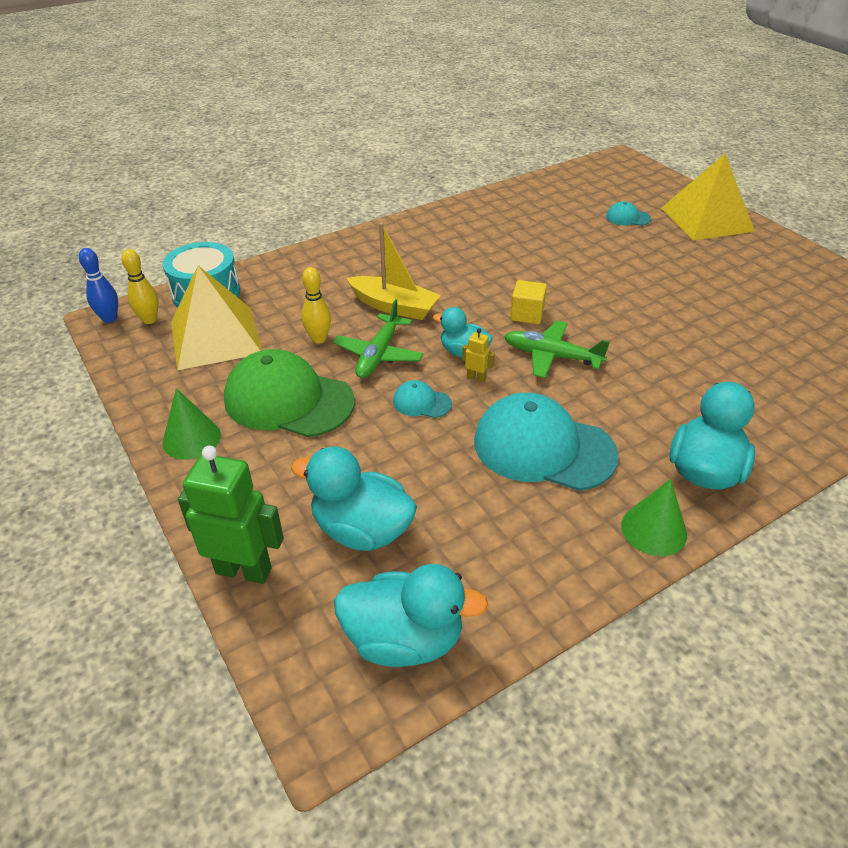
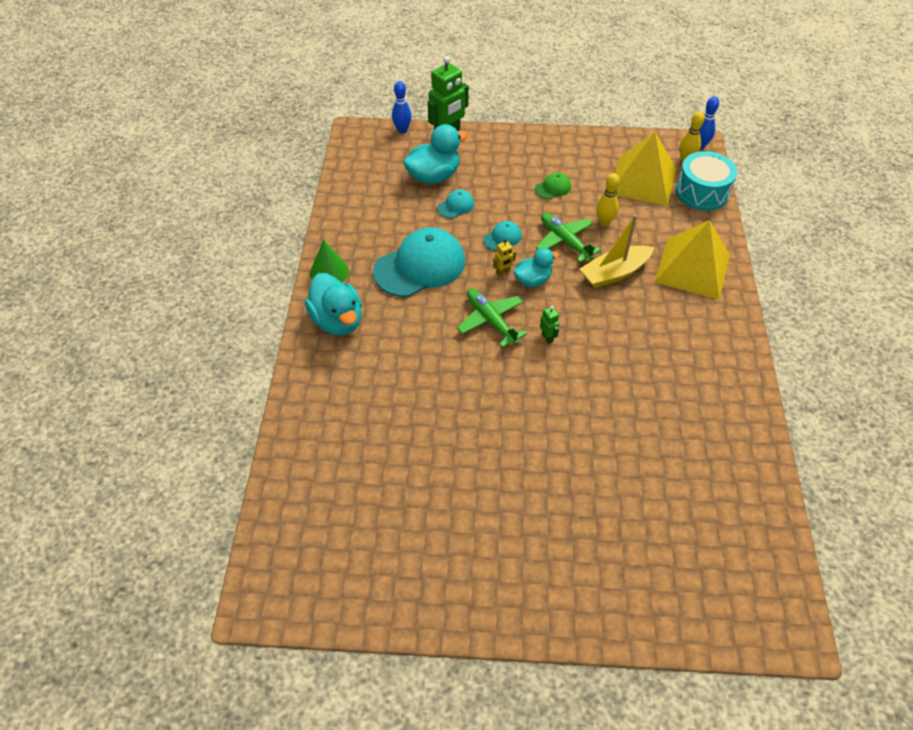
camera: 125 degrees right, 10 degrees up
(191, 438) = (551, 145): green cone -> none
(270, 646) = (402, 130): none -> blue bowling pin
(288, 400) = (553, 188): green cap -> green cap, size x0.44
(404, 639) = (366, 164): turquoise duck -> none
(527, 314) = (547, 337): yellow cube -> green robot
(552, 356) = (491, 321): green plane -> green plane turned 90 degrees counterclockwise
(627, 218) = (643, 519): turquoise cap -> turquoise cap (456, 206)
(706, 219) = (593, 591): yellow pyramid -> yellow pyramid (692, 268)

